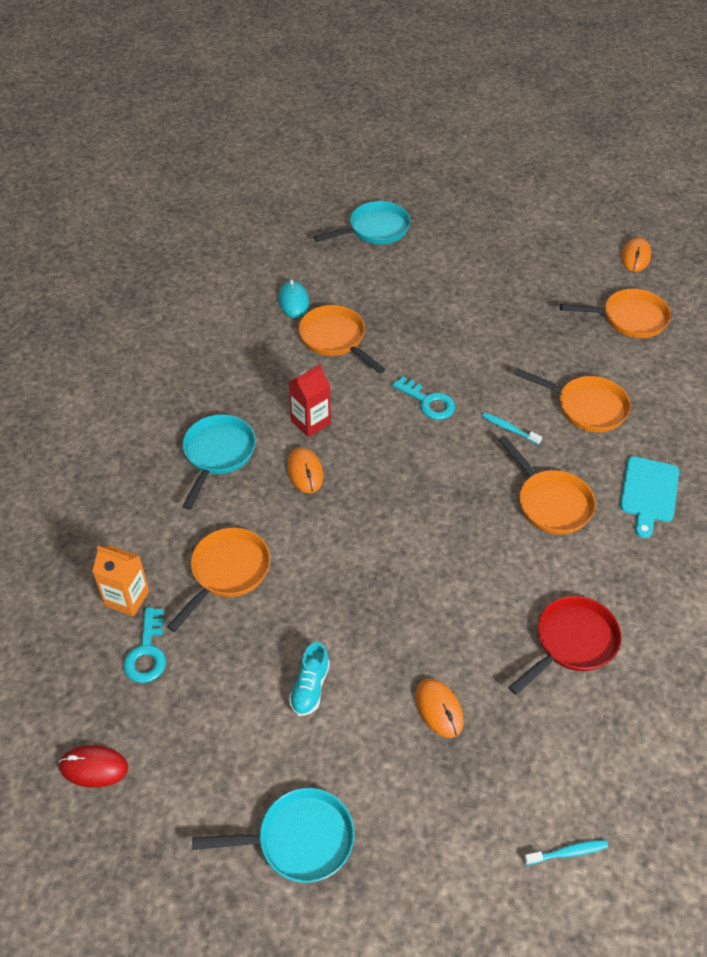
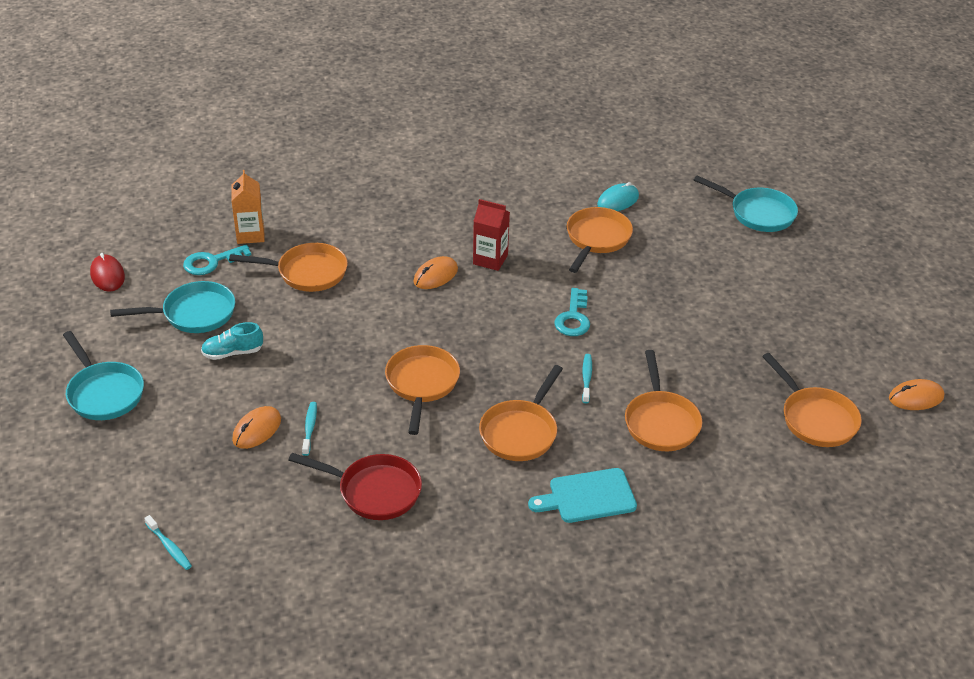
camera: 60 degrees right, 10 degrees down
(218, 454) = (415, 224): turquoise pan -> turquoise pan (194, 314)
(450, 547) = (422, 384): none -> orange pan
(461, 661) = (310, 428): none -> turquoise toothbrush

